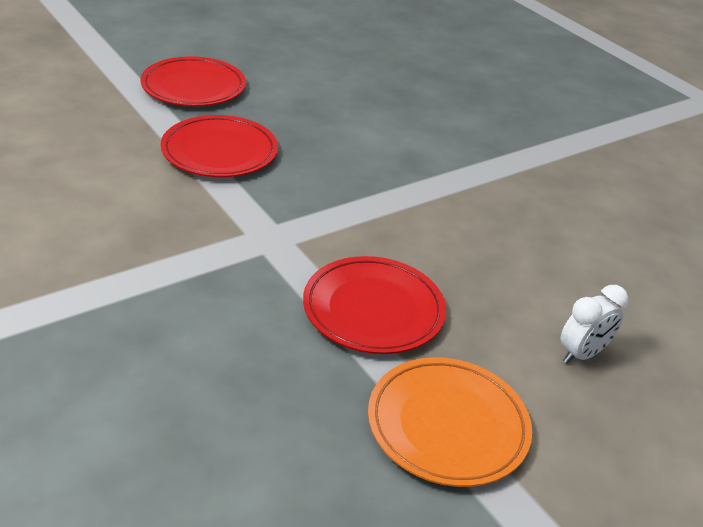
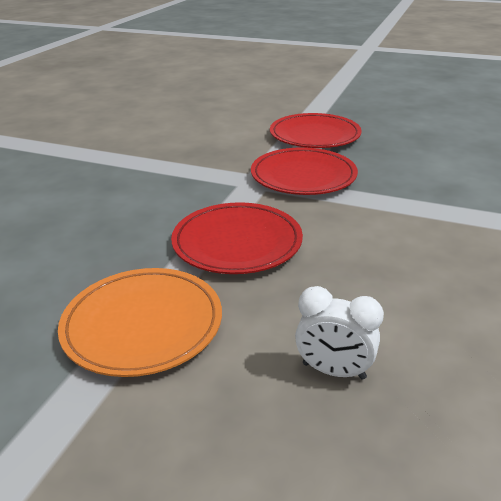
camera: 60 degrees right, 5 degrees down
(193, 87) = (363, 105): red plate -> red plate (303, 176)

